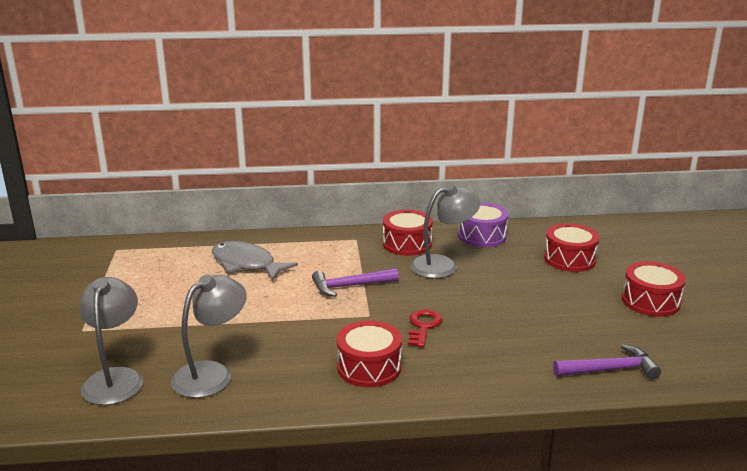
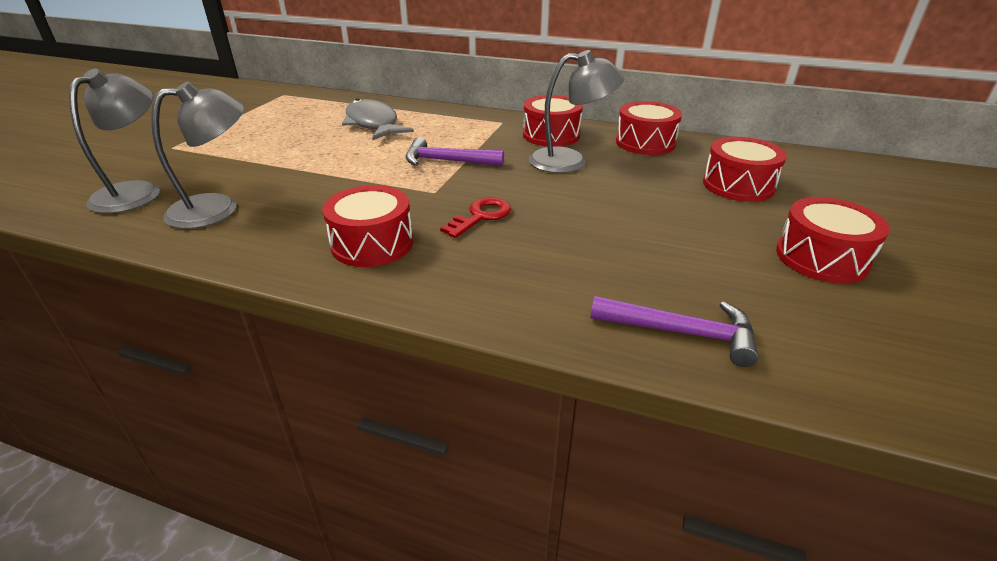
camera: 25 degrees right, 10 degrees up
(482, 236) = (645, 143): purple drum -> red drum

